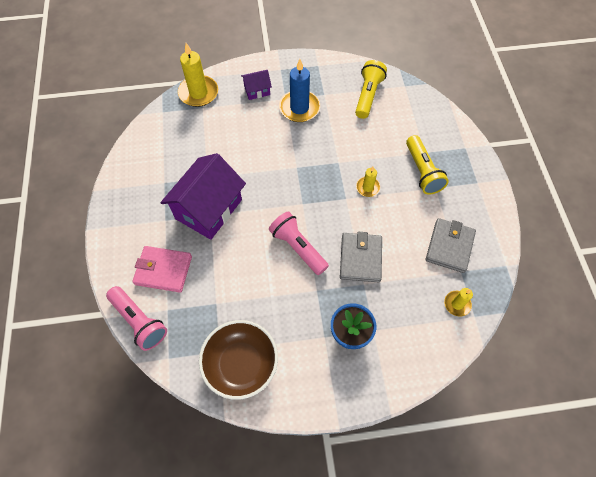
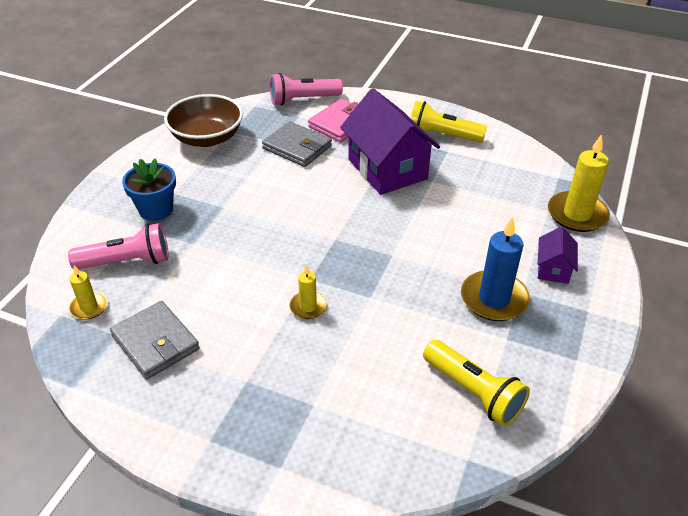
camera: 120 degrees right, 20 degrees down
(298, 247) = (283, 213): pink flashlight -> pink flashlight (127, 262)
(360, 258) = (223, 254): grey wallet -> grey wallet (297, 147)
(422, 171) = (284, 381): yellow flashlight -> yellow flashlight (442, 135)

